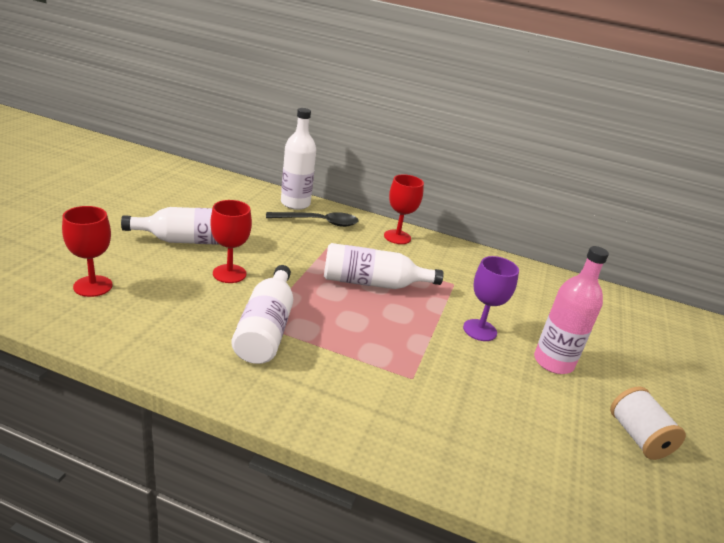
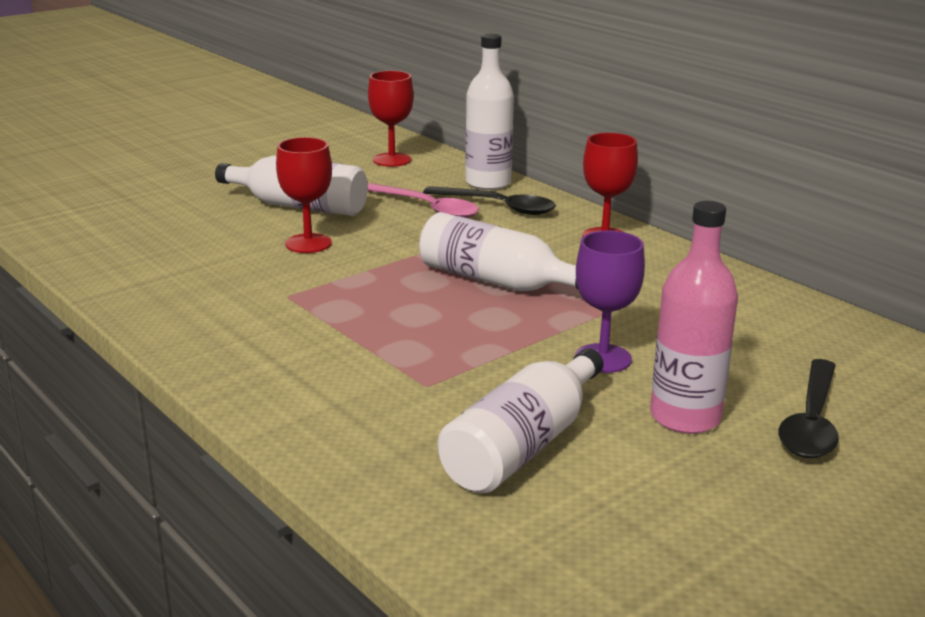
camera: 35 degrees right, 5 degrees down
(93, 286) = (141, 233): red goblet -> red goblet (392, 160)
(266, 328) = (291, 301): white bottle -> white bottle (522, 445)
(278, 230) = (427, 208): none -> pink spoon
(603, 348) = (811, 422): none -> black spoon
(638, 437) = (720, 531): white spool -> none

